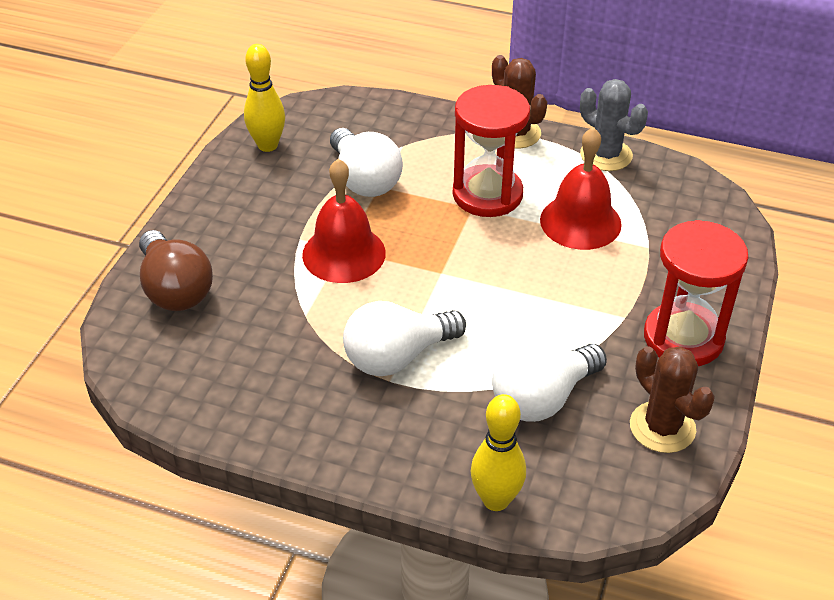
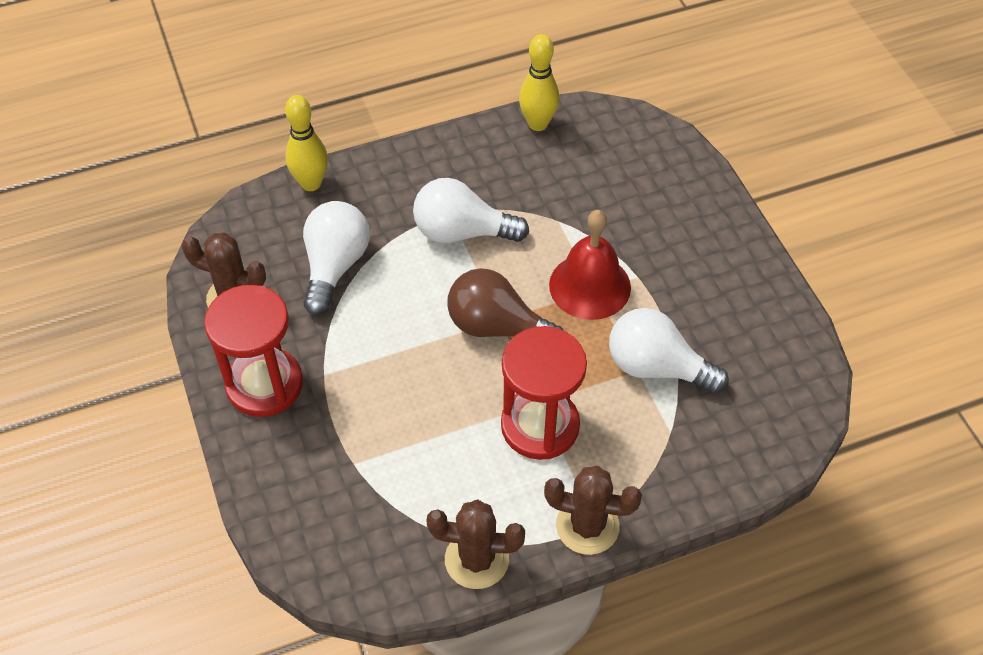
camera: 140 degrees right, 10 degrees up
(175, 289) = (667, 180): brown light bulb -> brown light bulb (497, 327)
(267, 145) = (778, 347): yellow bowling pin -> yellow bowling pin (538, 124)
(397, 357) = (462, 232): white light bulb -> white light bulb turned 105 degrees counterclockwise
(580, 222) = (434, 451): red bell -> none
(606, 155) = (476, 559): grey cactus -> brown cactus

